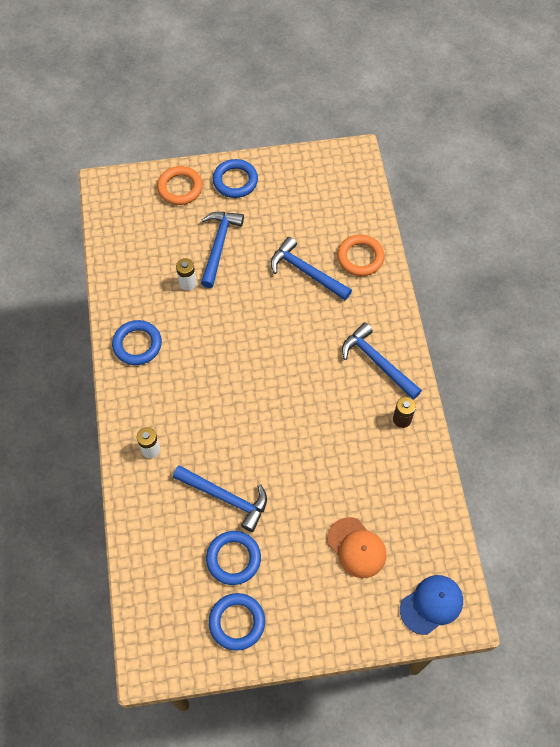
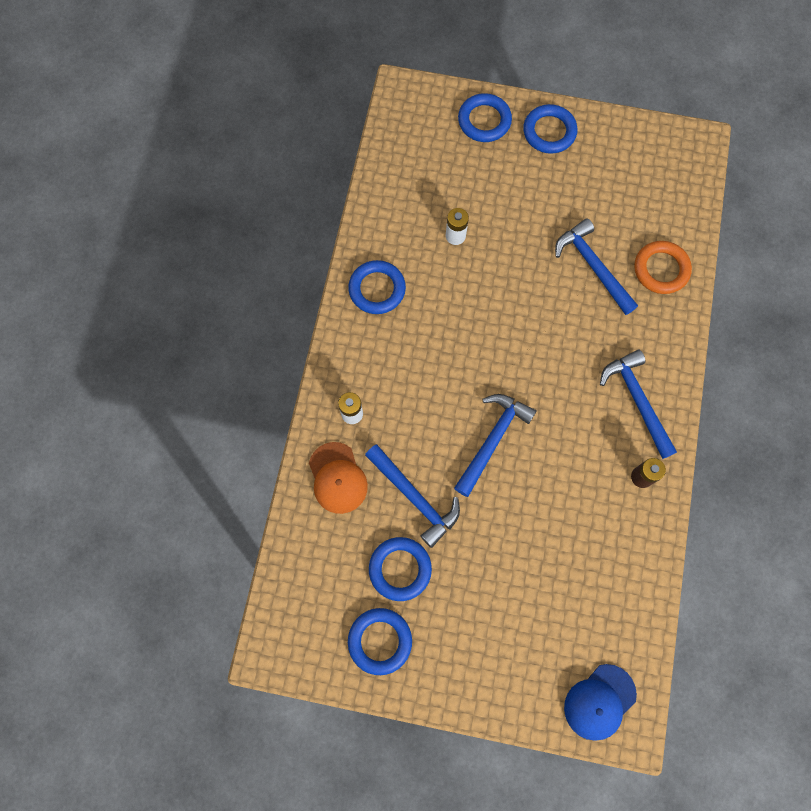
camera: 20 degrees right, 10 degrees up
(180, 188) = (484, 121): orange ring -> blue ring
(219, 245) = (505, 203): blue hammer -> blue hammer (493, 440)
(356, 548) = (538, 606): orange cap -> orange cap (337, 478)
(431, 604) = (599, 702): blue cap -> blue cap turned 150 degrees clockwise

